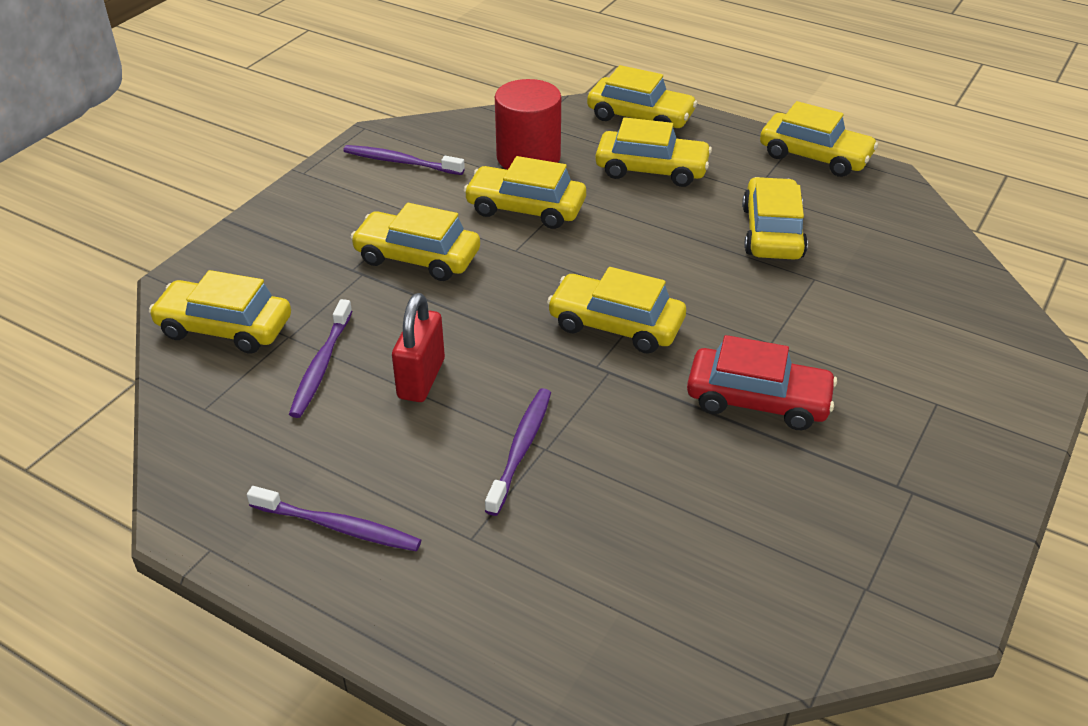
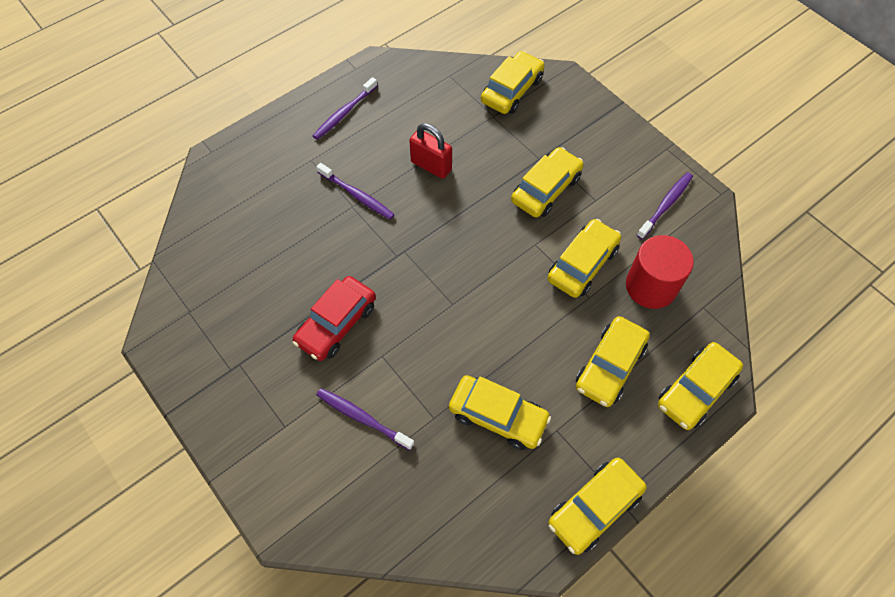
camera: 110 degrees right, 20 degrees up
(321, 366) = (461, 125): purple toothbrush -> purple toothbrush (362, 418)
(616, 325) = (436, 274): yellow car -> none

